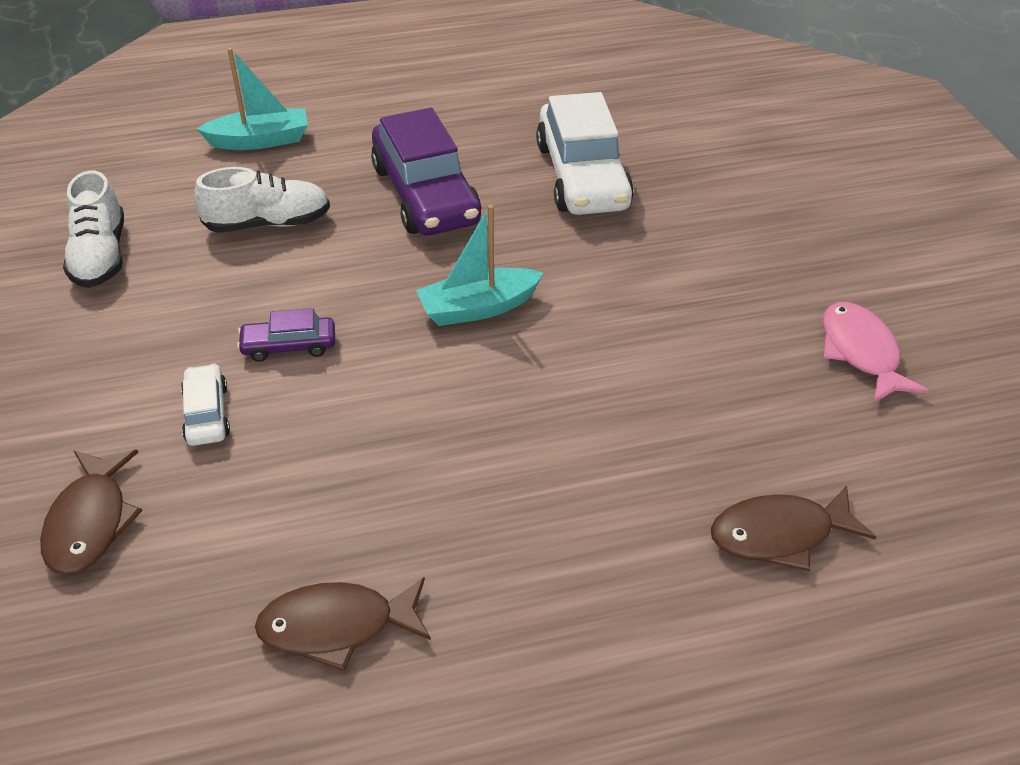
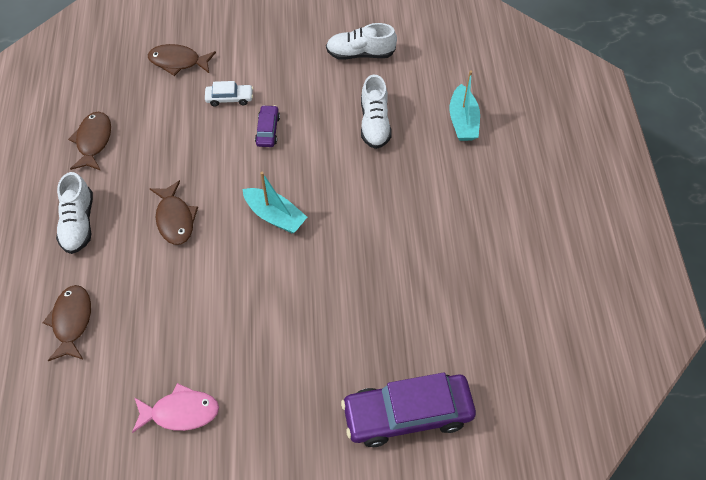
camera: 100 degrees right, 15 degrees up
(425, 195) = (389, 202): purple car -> purple car (407, 414)
(478, 308) = (275, 216): turquoise boat -> turquoise boat turned 135 degrees clockwise
(514, 435) = (175, 219): none -> brown fish
(563, 589) = (78, 223): none -> white shoe
(582, 176) = (394, 294): white car -> none

